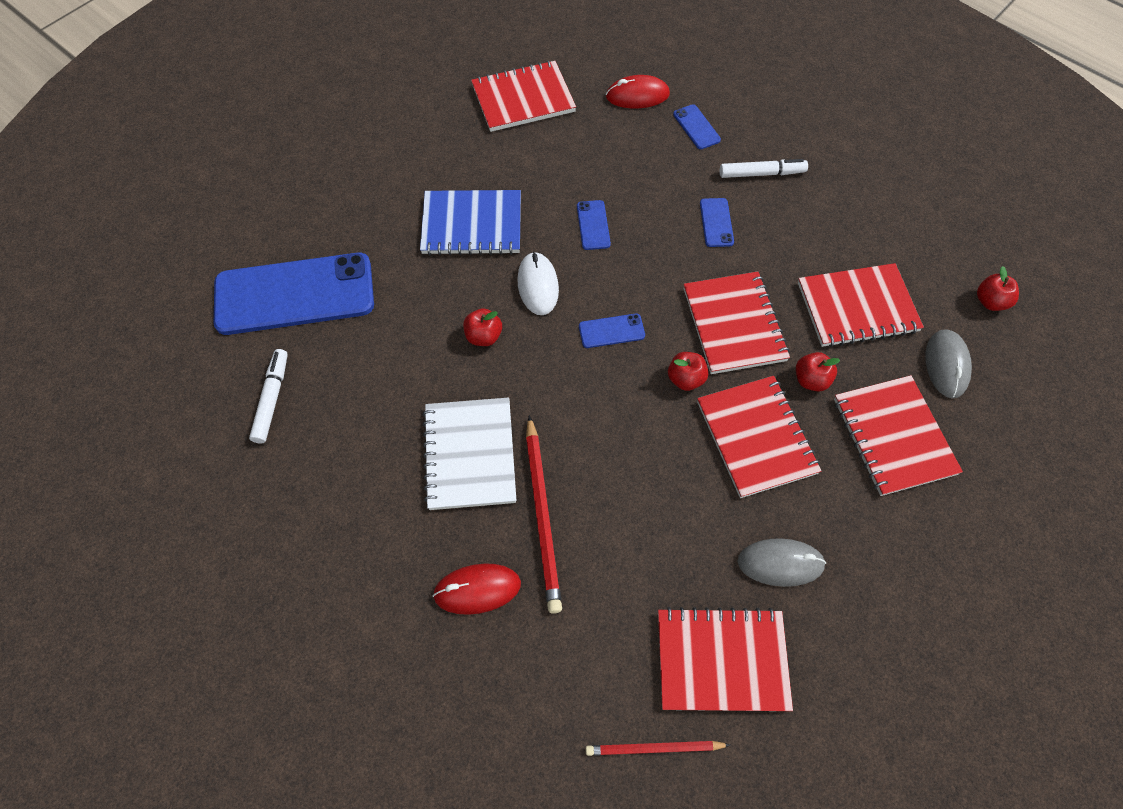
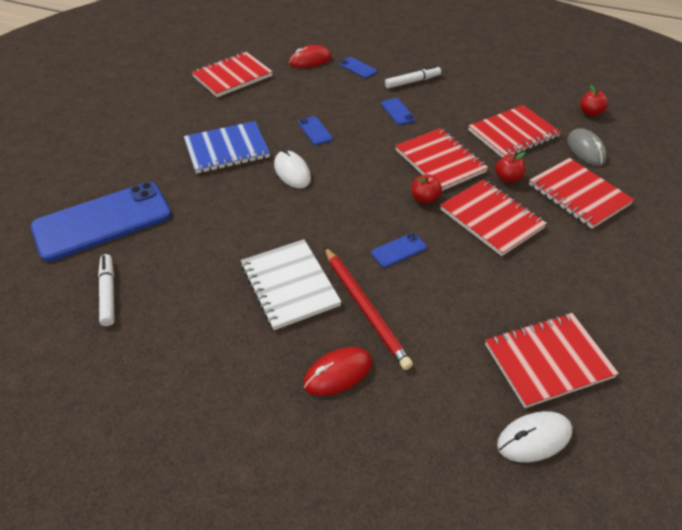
camera: 20 degrees left, 15 degrees down
(483, 336) = (266, 210): red apple -> none
(611, 331) = (358, 185): blue phone -> blue phone (399, 250)
(654, 748) = (534, 438): red pencil -> white mouse
(780, 563) = (551, 287): grey mouse -> none

